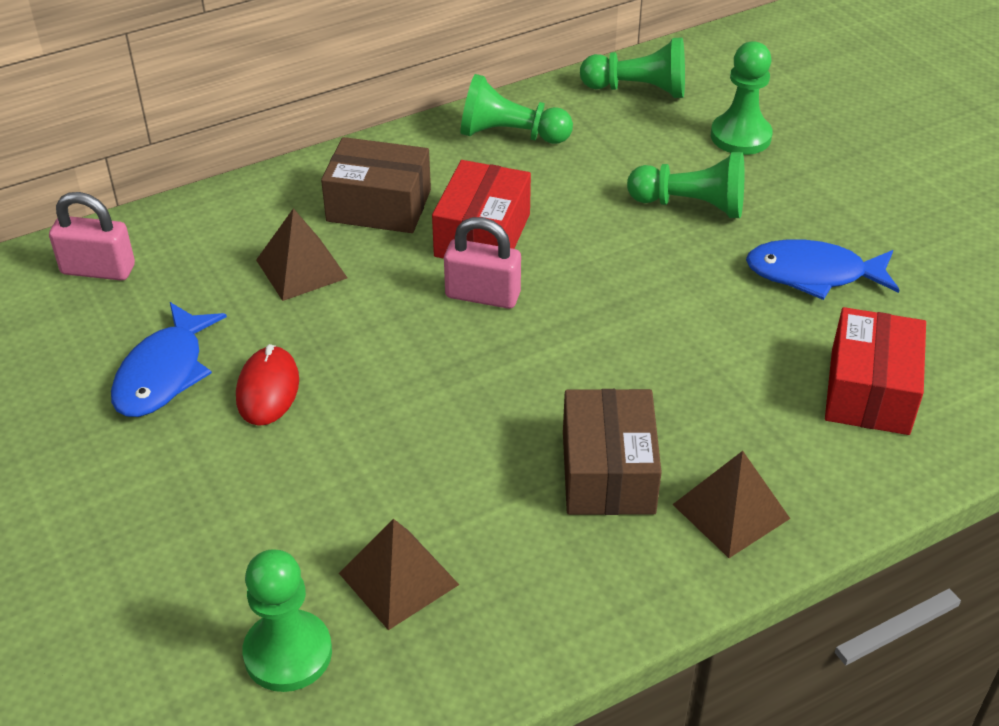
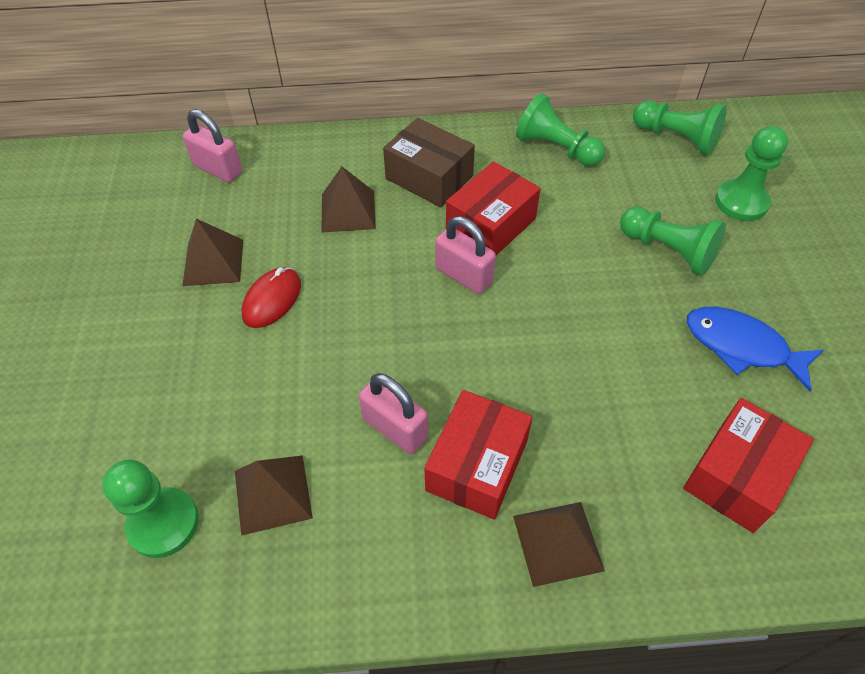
camera: 25 degrees right, 10 degrees up
(164, 373) = (213, 262): blue fish -> brown pyramid
(498, 469) = (395, 428): none -> pink padlock
(608, 472) = (477, 465): brown box -> red box

